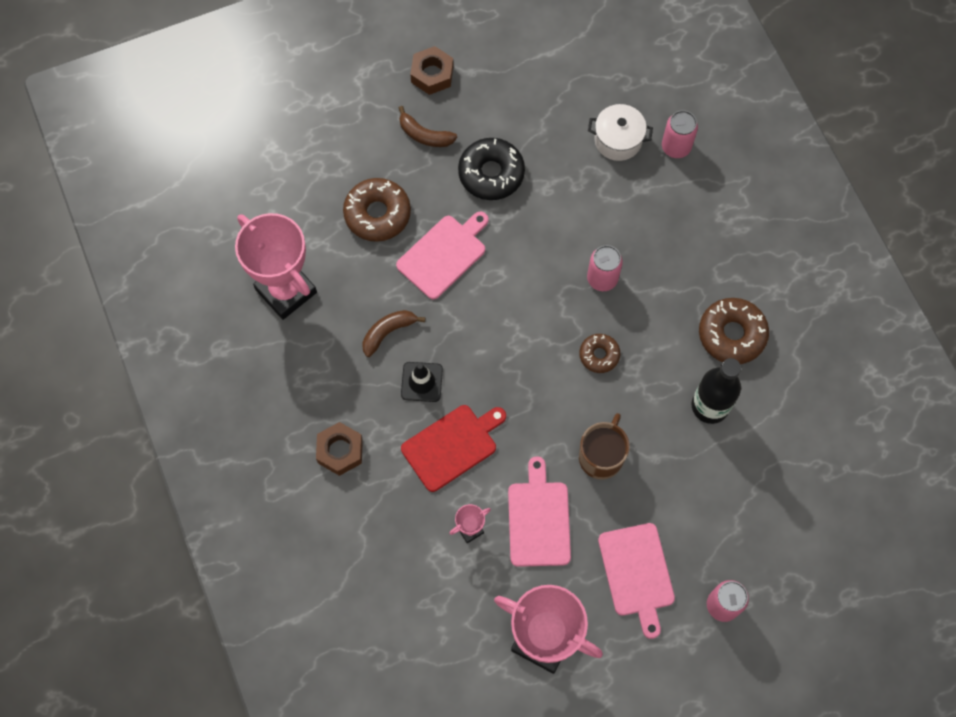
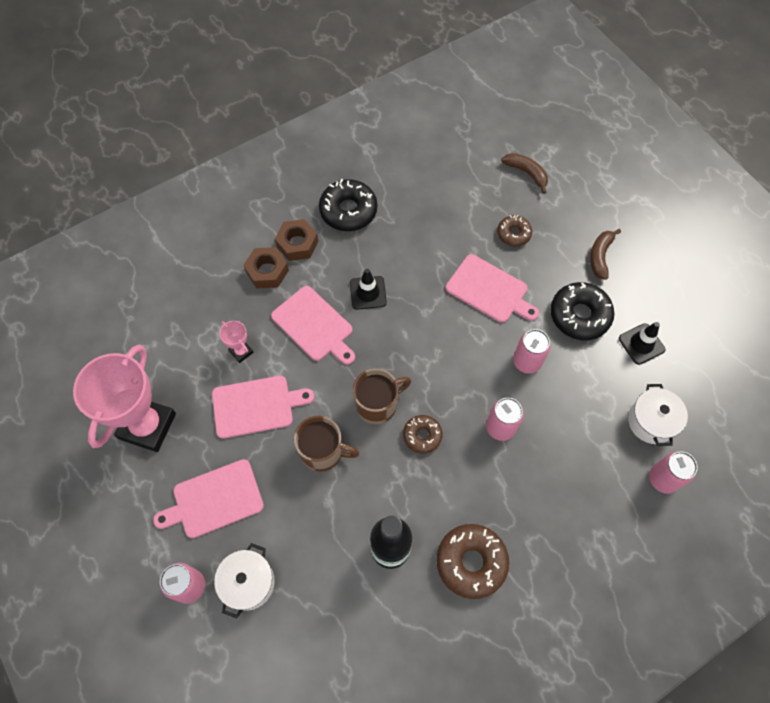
camera: 80 degrees right, 5 degrees down
(286, 291) = (427, 182): pink trophy -> none
(306, 386) = (348, 211): none -> black donut
(377, 214) = (513, 234): brown donut -> brown donut, size x0.59
(388, 332) = (407, 260): brown banana -> brown banana (526, 173)
(432, 74) = (662, 252): brown nut -> brown nut (267, 271)
(452, 446) = (314, 325): red cutting board -> pink cutting board
(534, 125) = (641, 344): none -> black traffic cone
(535, 237) = (526, 362): none -> pink can
(557, 393) = (377, 404): none -> brown mug
(726, 546) = (248, 583): none -> white pot

